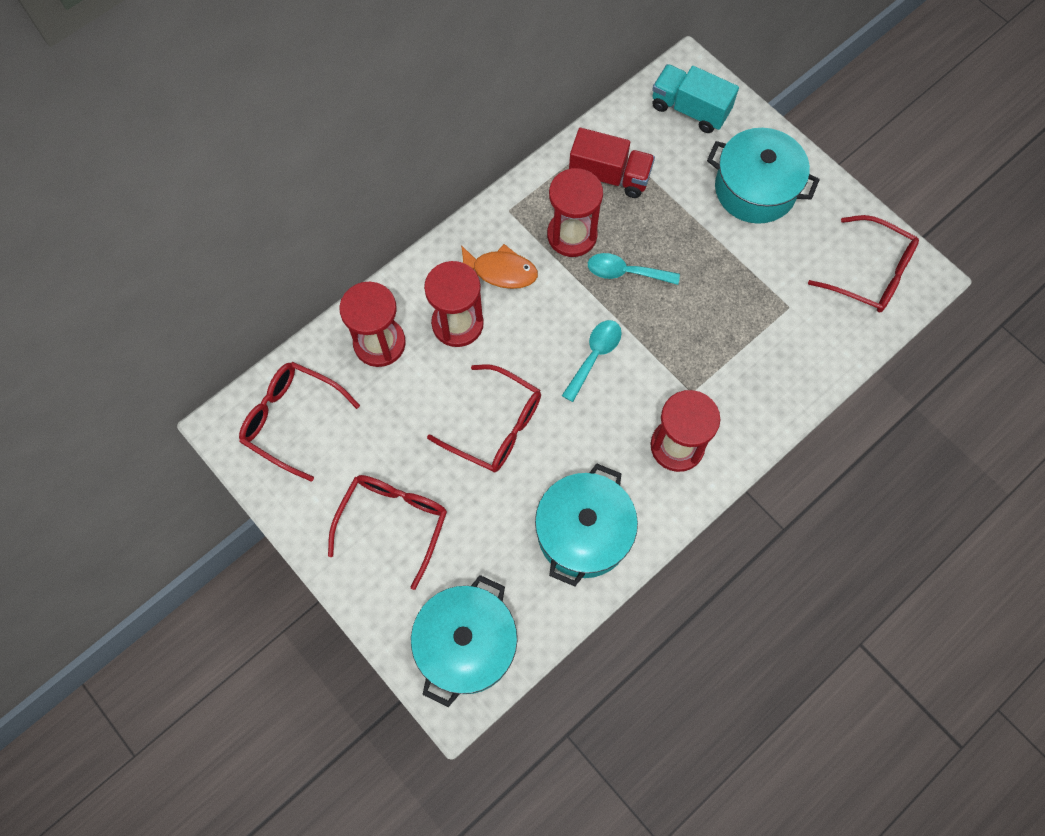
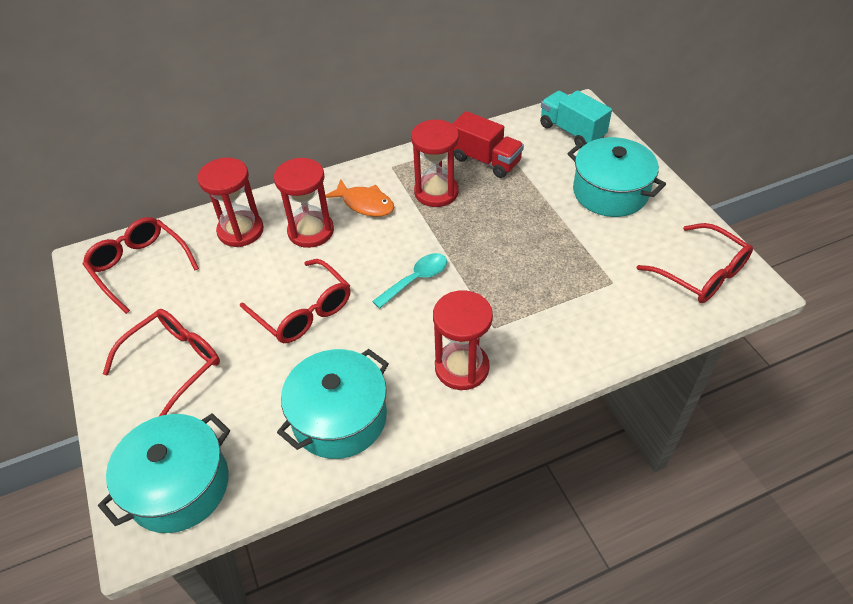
camera: 20 degrees right, 20 degrees down
(626, 272) = (471, 226): turquoise spoon -> none

